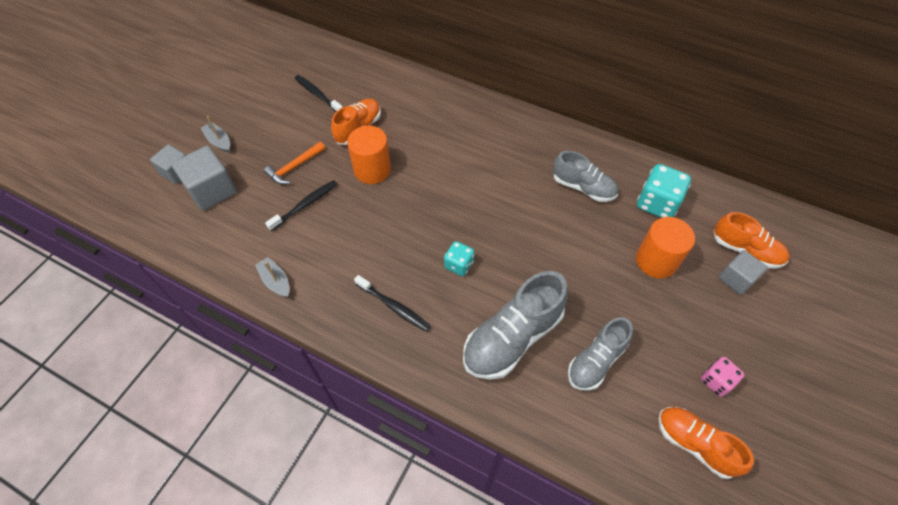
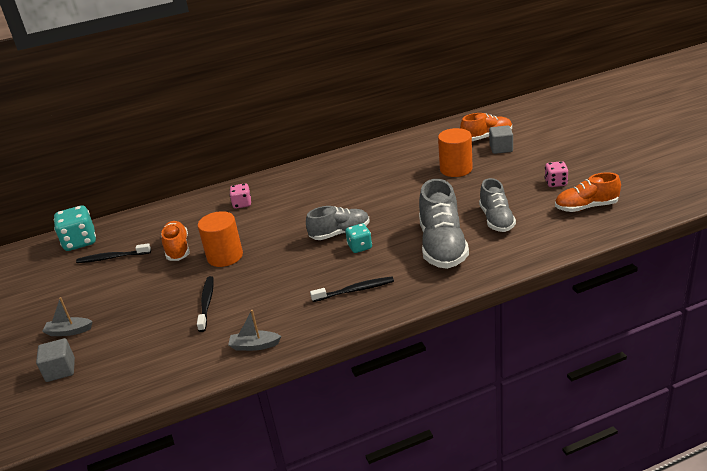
camera: 45 degrees left, 25 degrees down
(212, 190) = (113, 353): grey cube -> none
(294, 167) = (162, 296): orange hammer -> none
(452, 124) = (242, 204): none -> pink dice
(583, 187) = (370, 173): grey shoe -> grey shoe (340, 233)
(657, 204) = (418, 152): turquoise dice -> turquoise dice (80, 242)

